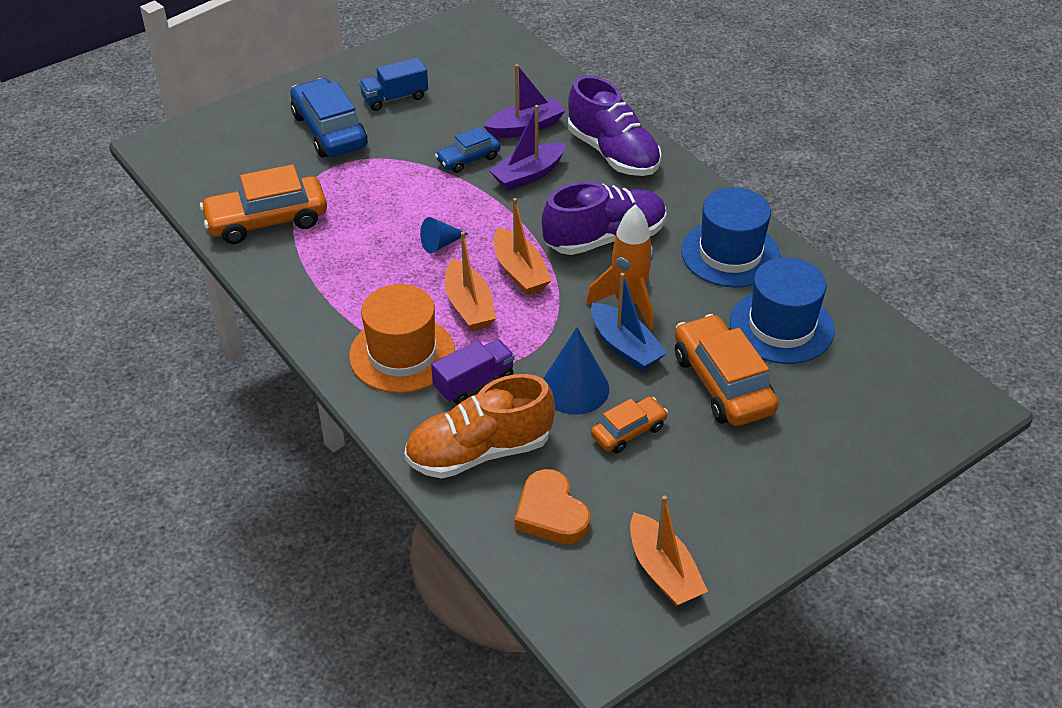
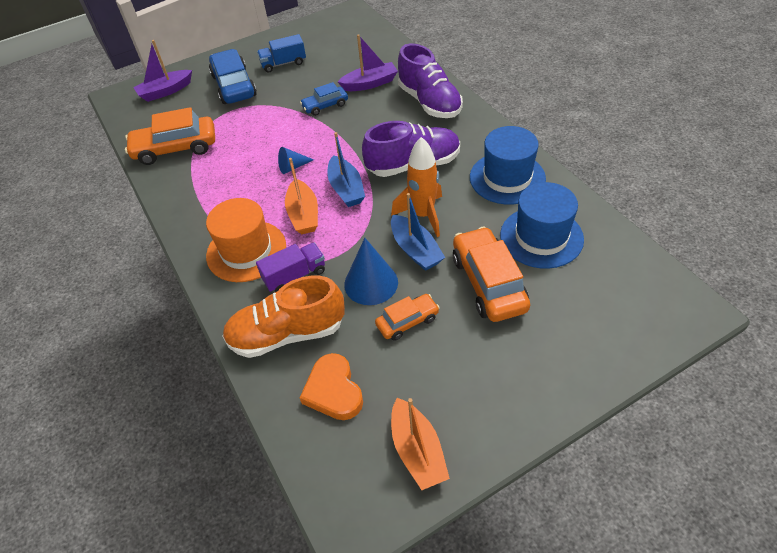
camera: 10 degrees right, 5 degrees up
(520, 272) = (346, 189): orange boat -> blue boat
(528, 175) = (365, 117): purple boat -> purple boat (165, 91)

